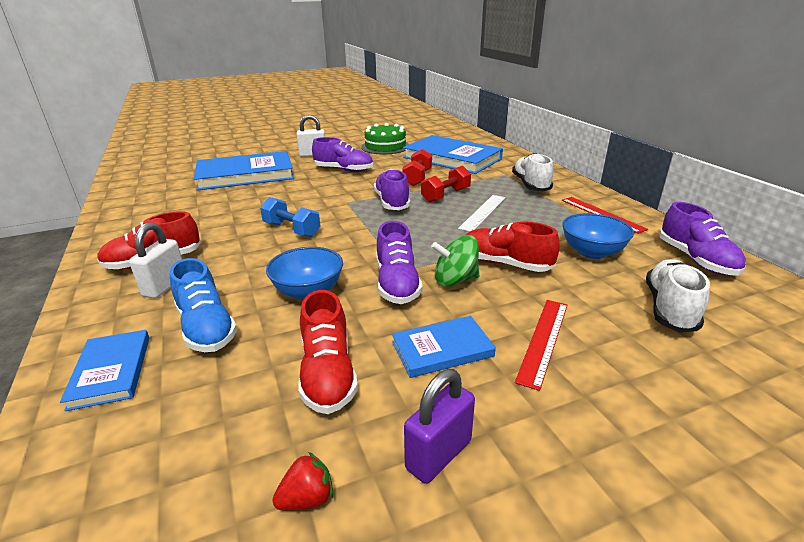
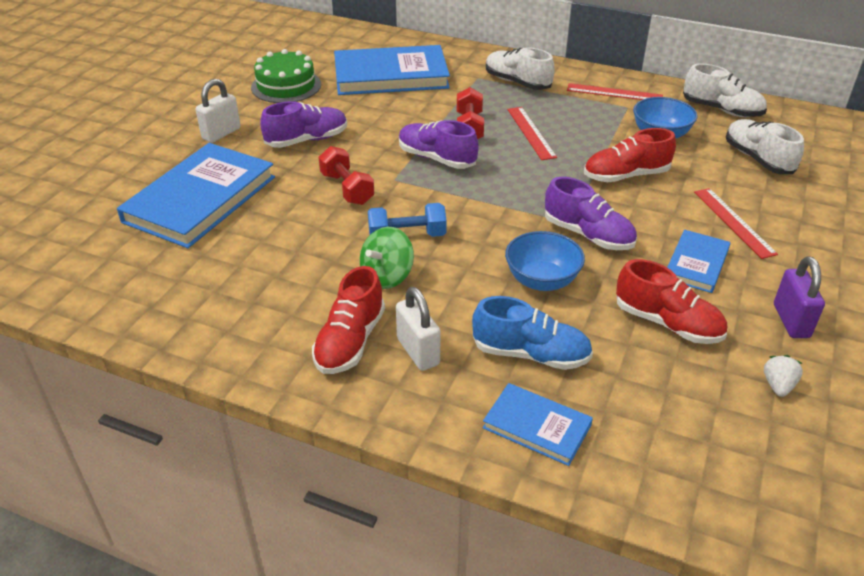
camera: 45 degrees left, 10 degrees up
(307, 499) = (778, 385): red strawberry -> white strawberry
(417, 178) = (405, 117): red dumbbell -> red dumbbell (347, 189)
(455, 280) = (619, 209): green spinning top -> green spinning top (387, 276)
(483, 212) = (531, 133): white ruler -> red ruler
(696, 259) = (722, 110): purple shoe -> white shoe

